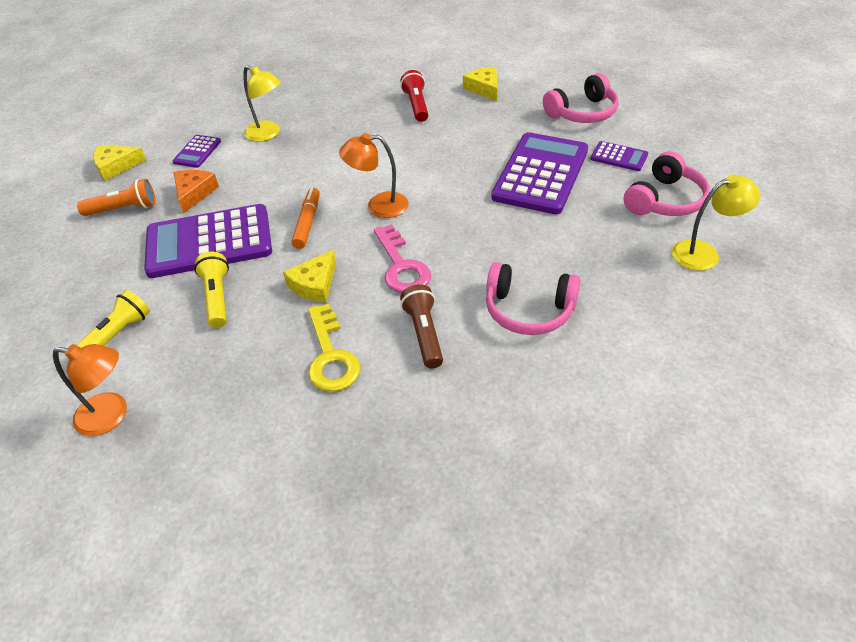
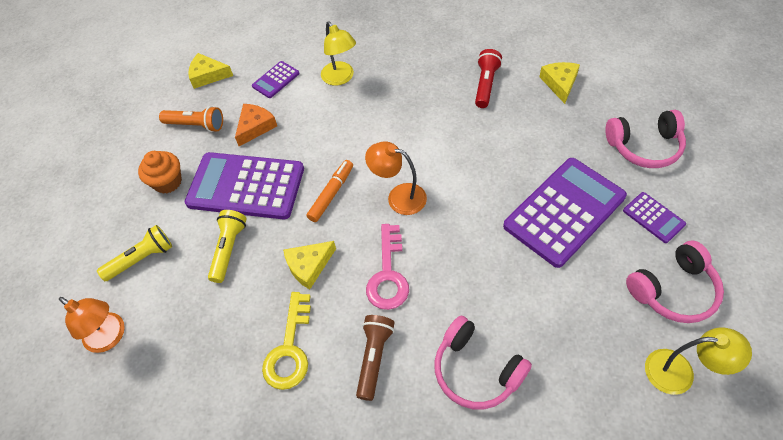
camera: 25 degrees right, 10 degrees up
(114, 263) = (168, 182): none -> orange cupcake

